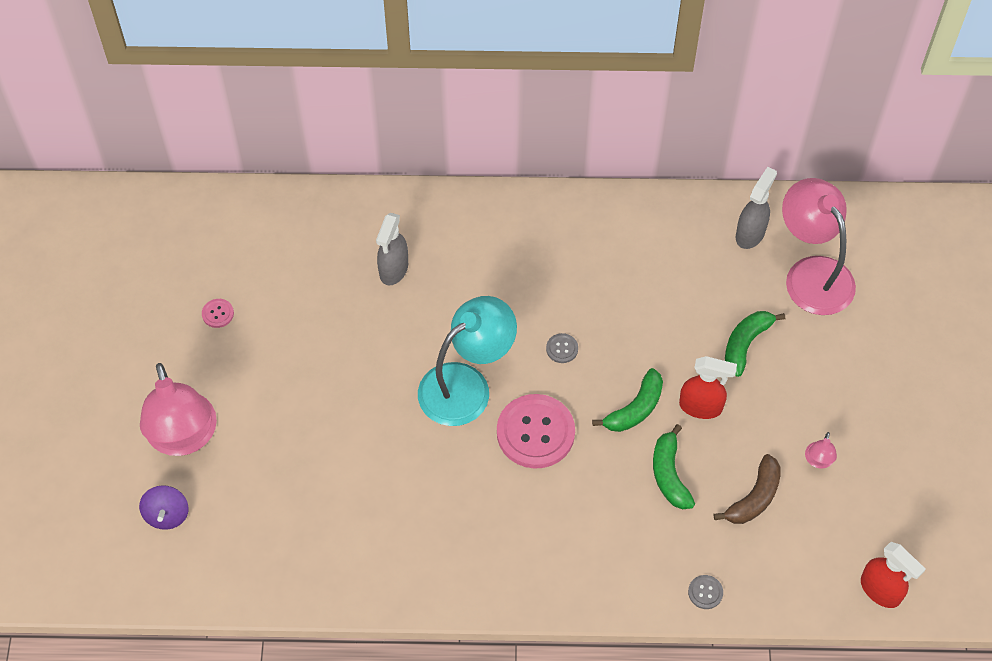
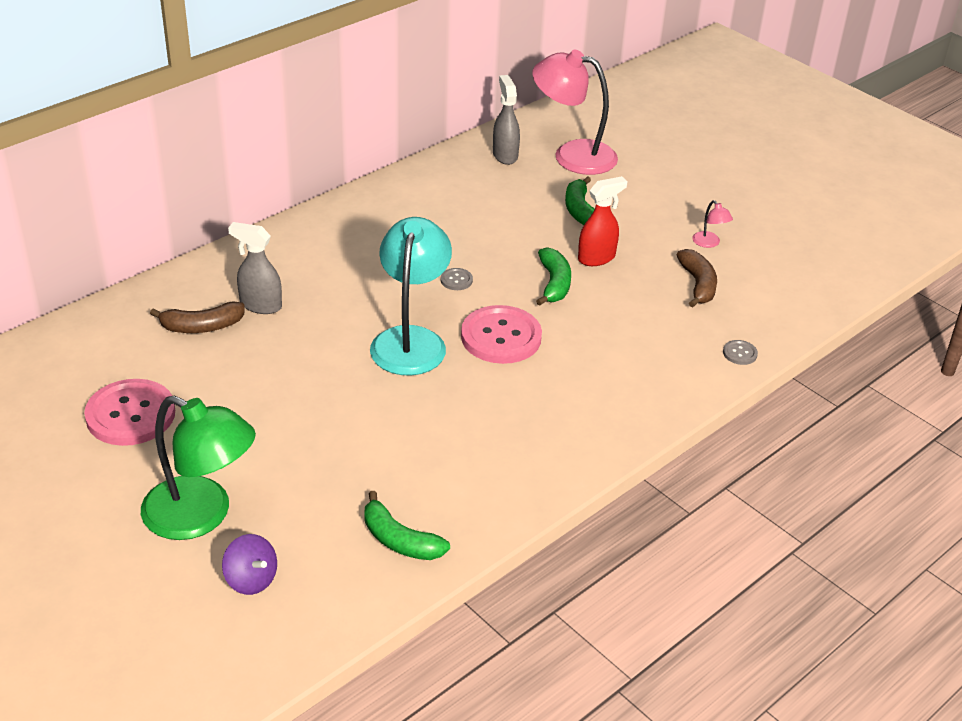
camera: 45 degrees left, 20 degrees down
(184, 438) = (201, 516): pink lamp -> green lamp
(218, 314) = (130, 415): pink button -> pink button, size x2.37
(335, 262) = (202, 327): none -> brown banana
(393, 269) = (260, 305): grey spray bottle -> grey spray bottle turned 135 degrees clockwise
(669, 474) = (626, 305): green banana -> green banana (399, 540)
(880, 590) = (839, 285): red spray bottle -> none

